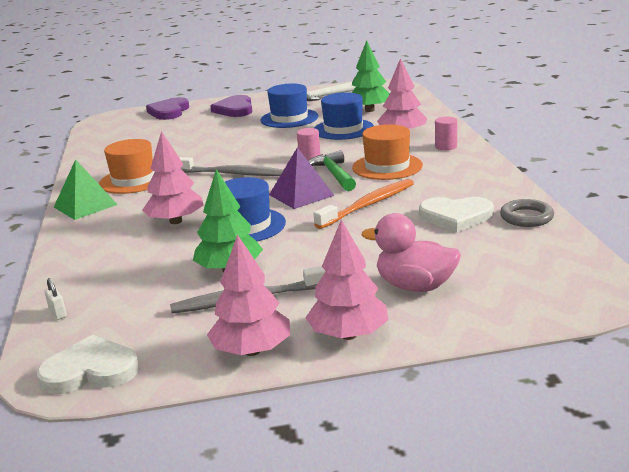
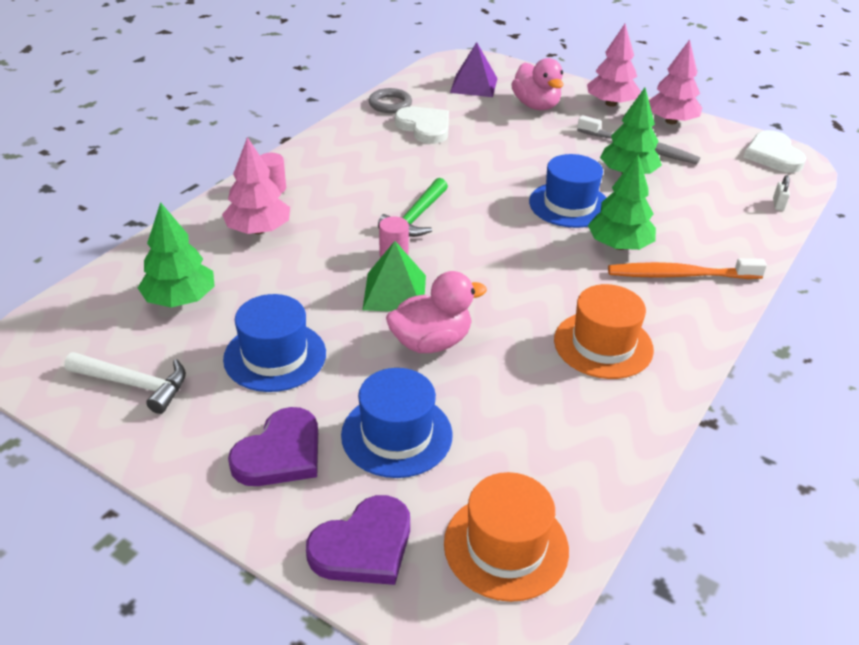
camera: 140 degrees left, 15 degrees up
(85, 205) = (689, 329): green pyramid -> green pyramid (394, 292)
(90, 371) = (773, 155): white heart -> white heart turned 45 degrees clockwise
(175, 221) = (619, 245): pink tree -> green tree
(227, 146) = (431, 342): none -> pink duck
(231, 174) = (495, 282): grey toothbrush -> none
(301, 195) = (481, 210): purple pyramid -> purple pyramid (473, 85)
(343, 129) = (278, 281): blue hat -> blue hat (397, 435)
(368, 205) = (454, 169): orange toothbrush -> orange toothbrush (680, 275)
(387, 166) = (363, 197): orange hat -> orange hat (506, 546)

